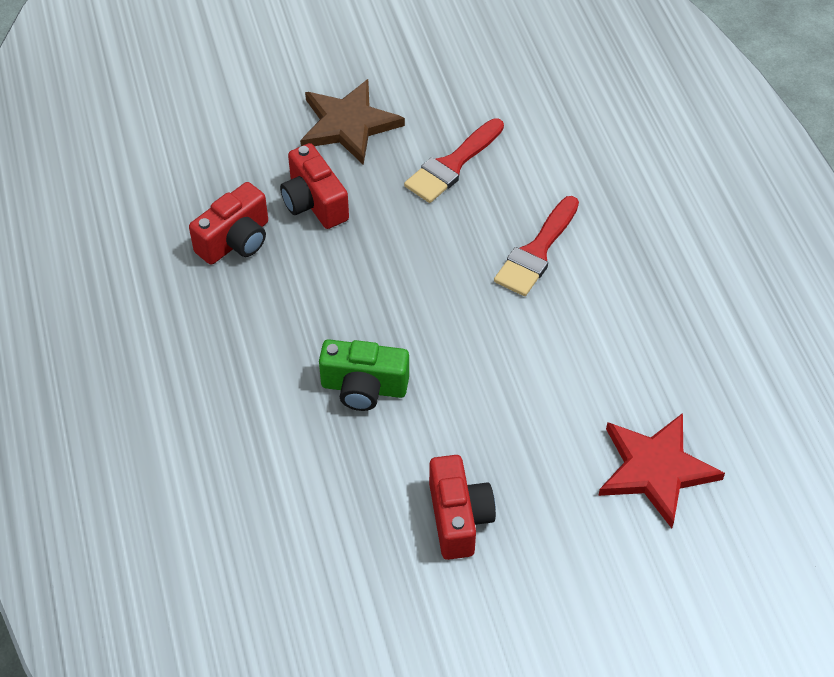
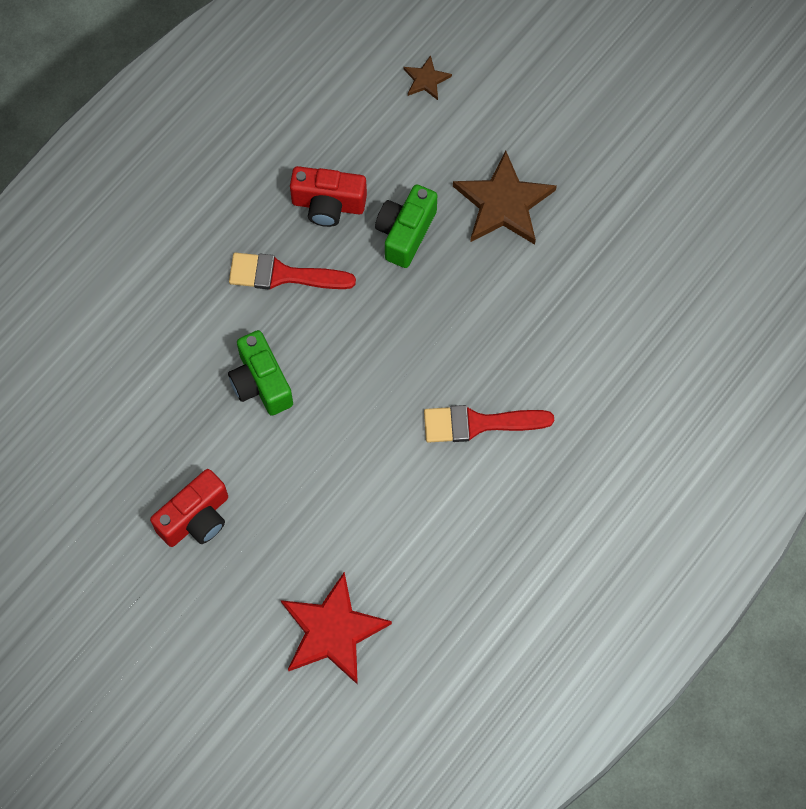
camera: 55 degrees right, 15 degrees up
(186, 111) = (426, 80): none -> brown star
(314, 202) = (405, 233): red camera -> green camera
(452, 165) = (520, 306): red brush -> red brush (283, 275)

